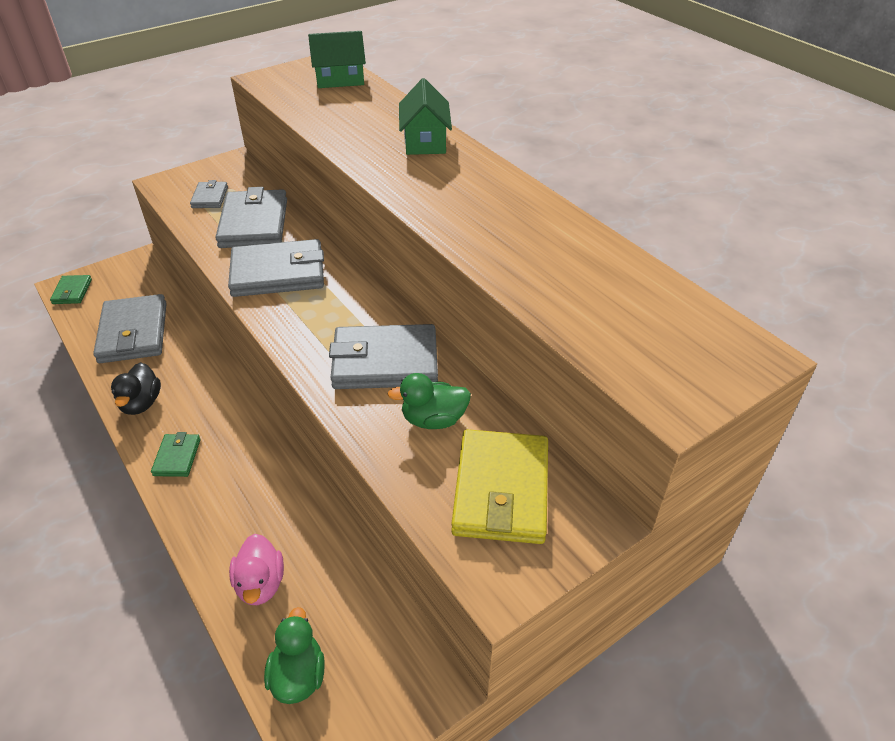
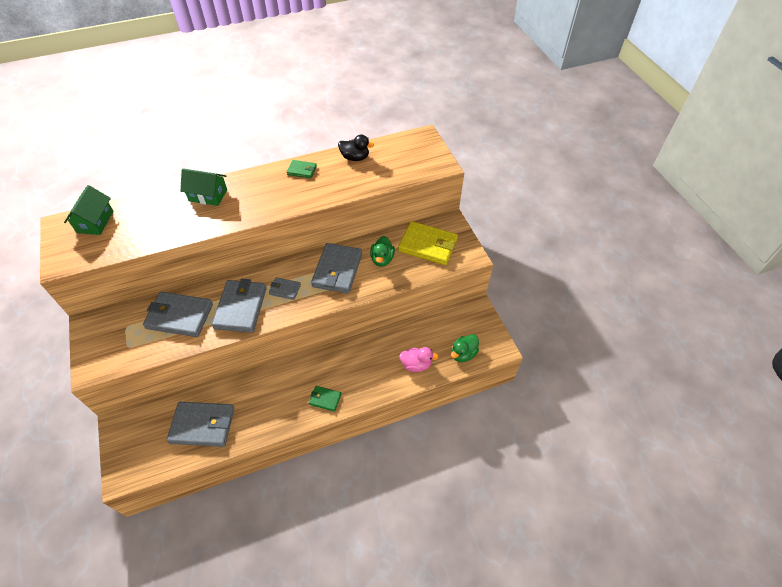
camera: 75 degrees left, 10 degrees up
(72, 292) = (131, 470): green wallet -> green wallet (302, 170)
(141, 403) = (274, 419): black duck -> black duck (355, 157)
(210, 197) = (131, 340): grey wallet -> grey wallet (285, 289)
(298, 675) = (463, 354): green duck -> green duck turned 60 degrees counterclockwise

